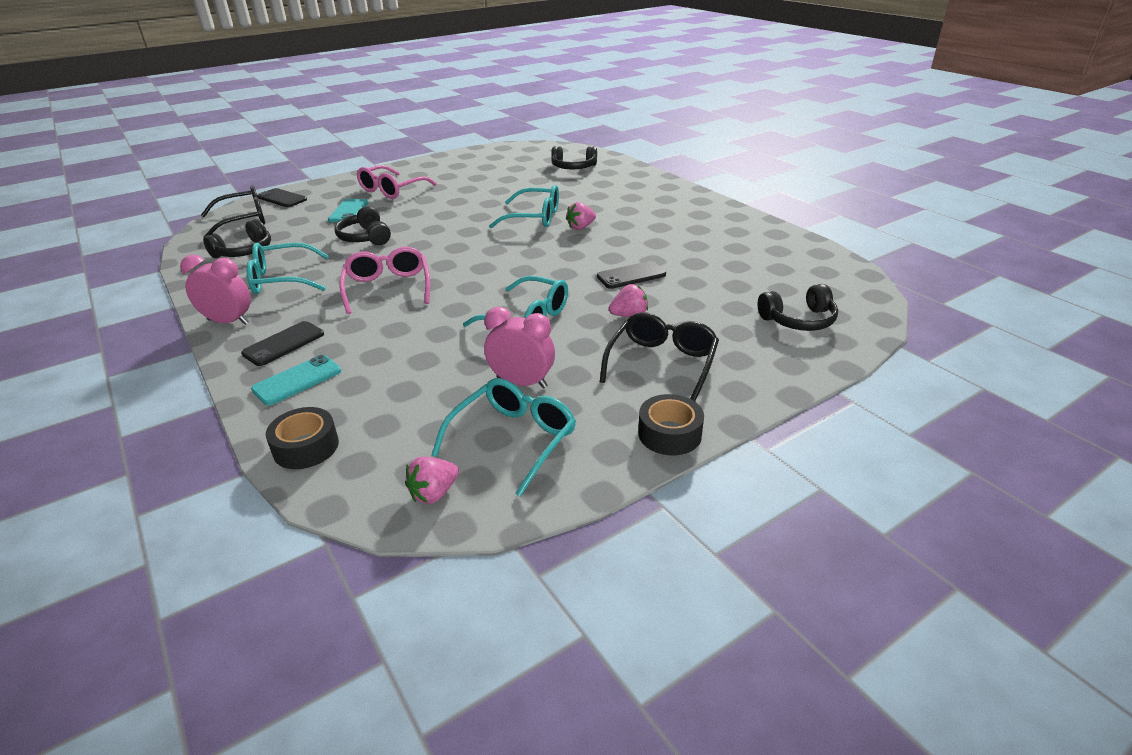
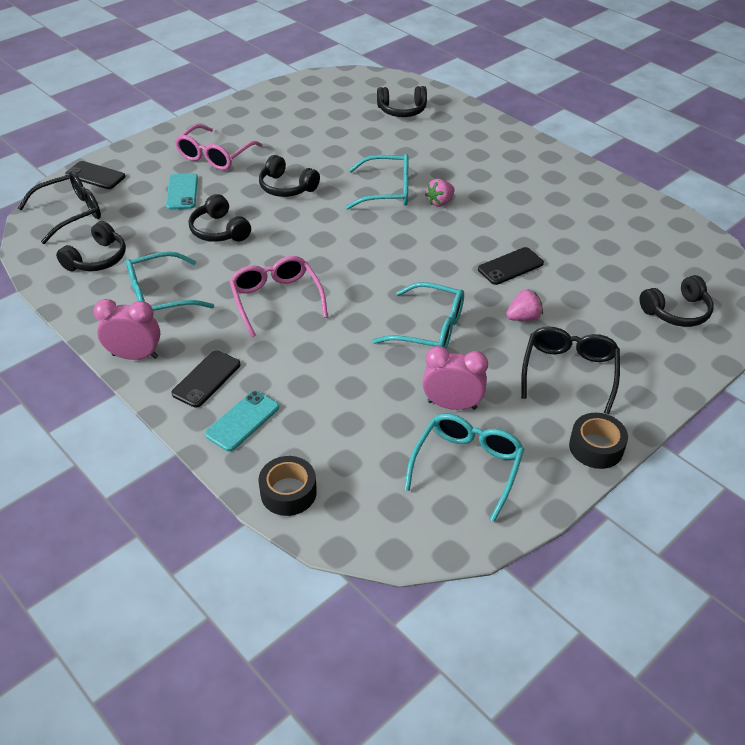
camera: 10 degrees left, 10 degrees up
(434, 493) = (421, 526): pink strawberry -> none
(443, 212) = (286, 187): none -> black headphones

